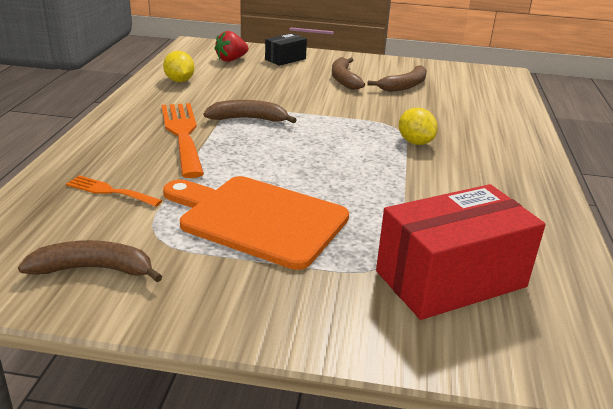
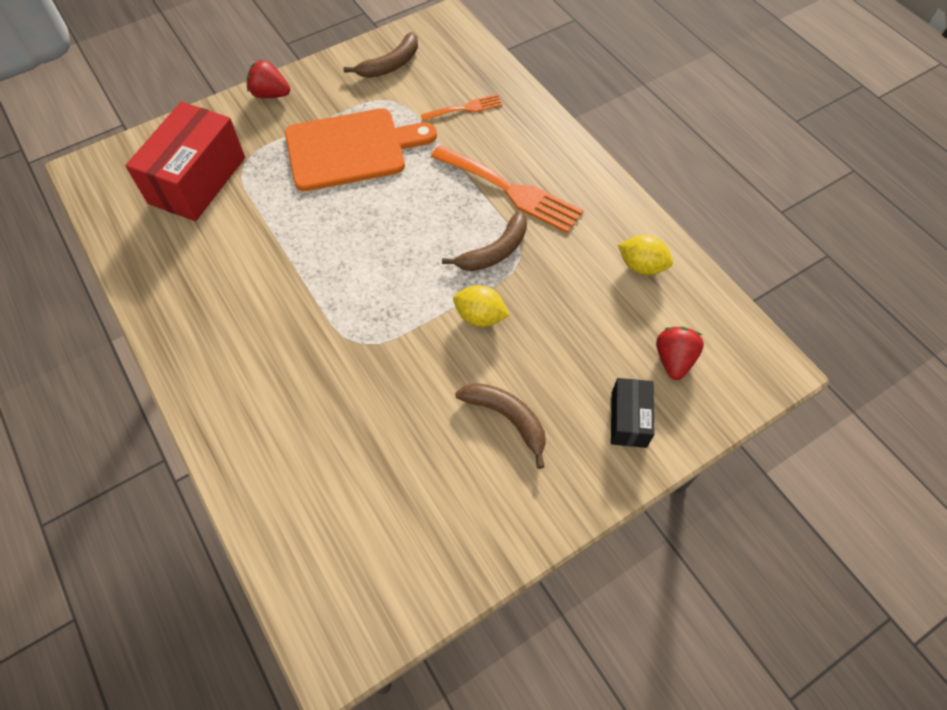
camera: 140 degrees right, 30 degrees up
(273, 324) = (270, 94): none -> red strawberry
(405, 86) = (428, 463): brown banana -> none
(415, 142) = (322, 327): yellow lemon -> yellow lemon (480, 317)

